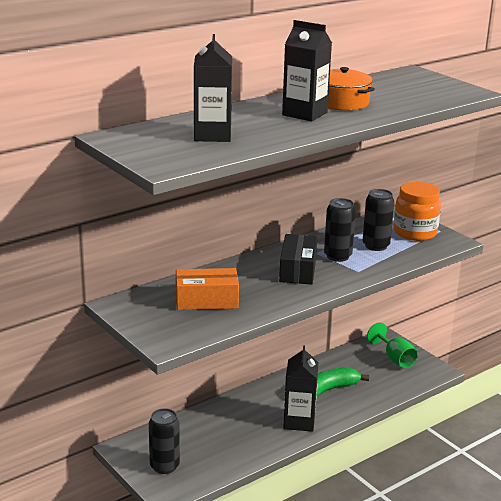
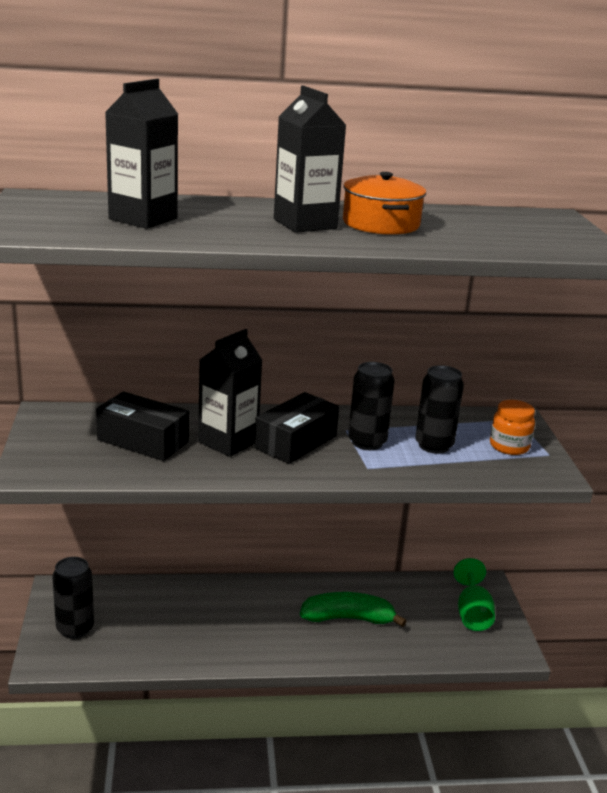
camera: 30 degrees right, 0 degrees up
(206, 300) = (143, 441): orange box -> black box
(299, 421) = (273, 641): black carton -> black carton (228, 442)
(415, 233) = (509, 446): orange jar -> orange jar, size x0.63

